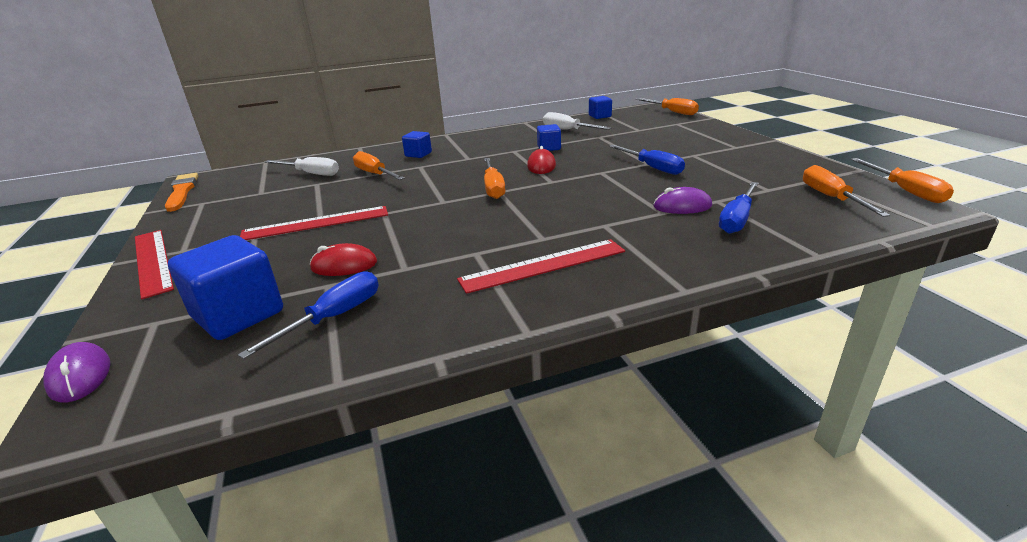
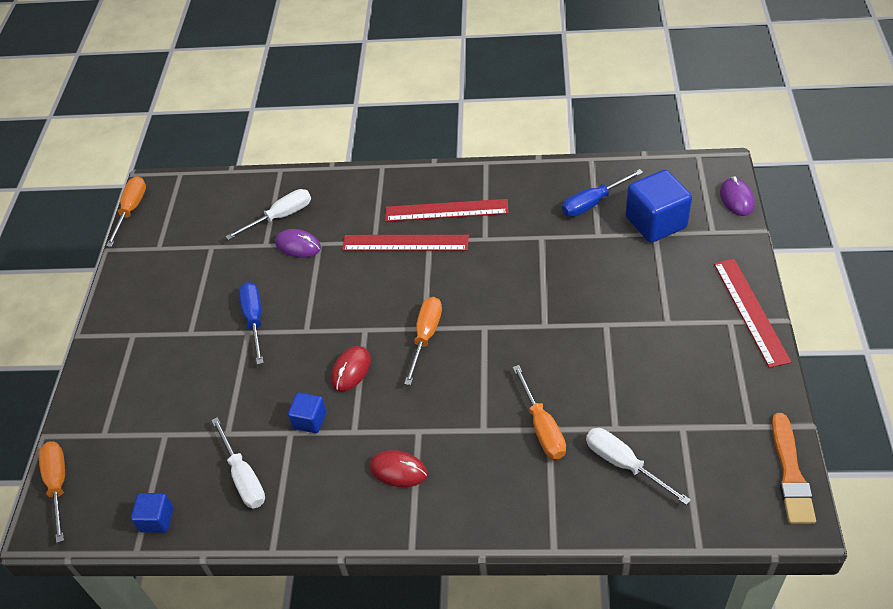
camera: 155 degrees left, 20 degrees up
(316, 223) = (610, 328): red ruler -> red ruler (405, 243)
(344, 265) = (585, 253): red mouse -> red mouse (398, 470)
(418, 154) = (475, 473): blue cube -> none
(737, 219) = (280, 217): blue screwdriver -> white screwdriver
(831, 198) = (188, 219): orange screwdriver -> none

